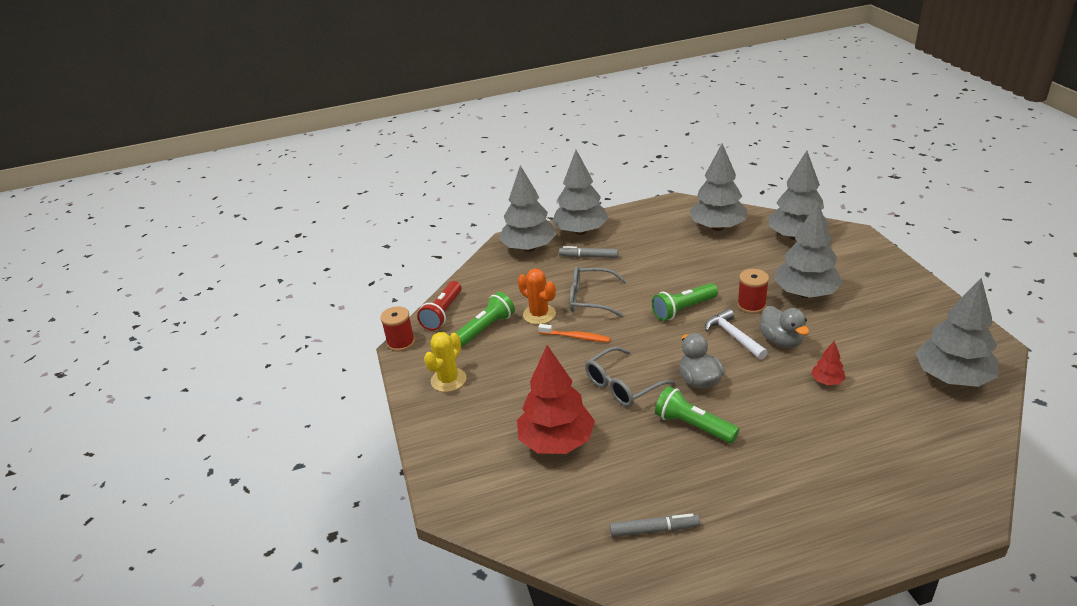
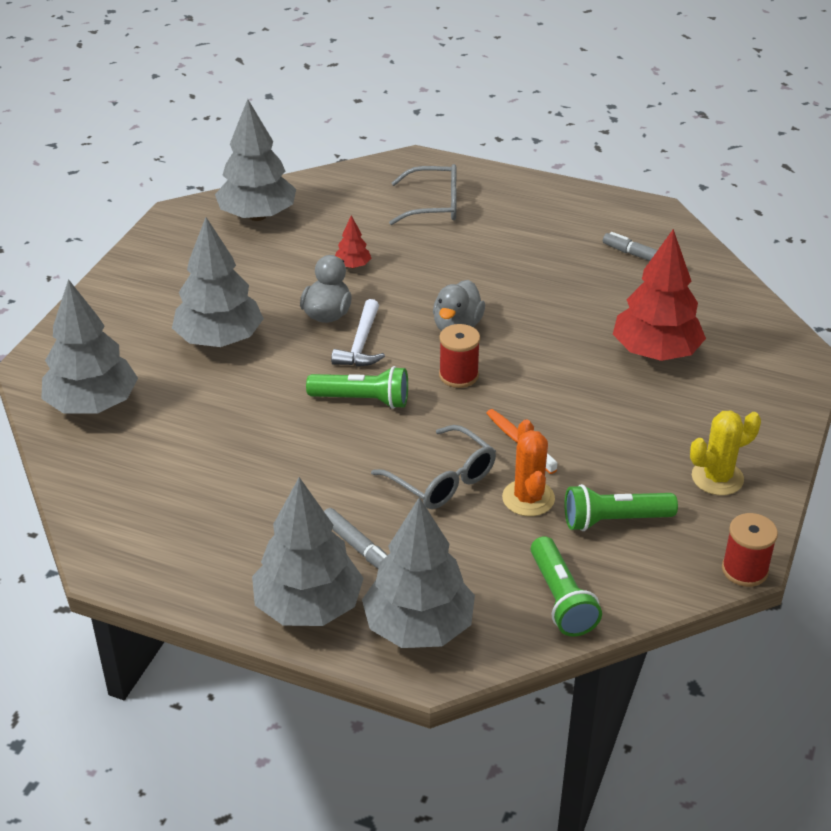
camera: 145 degrees left, 5 degrees up
(443, 313) = (652, 582): red flashlight -> none
(622, 386) = (535, 363): grey glasses -> grey glasses (434, 205)
(693, 426) = (517, 298): green flashlight -> green flashlight (561, 599)
(717, 227) = (140, 481): grey tree -> none
(751, 305) = (290, 361): red spool -> red spool (458, 375)

